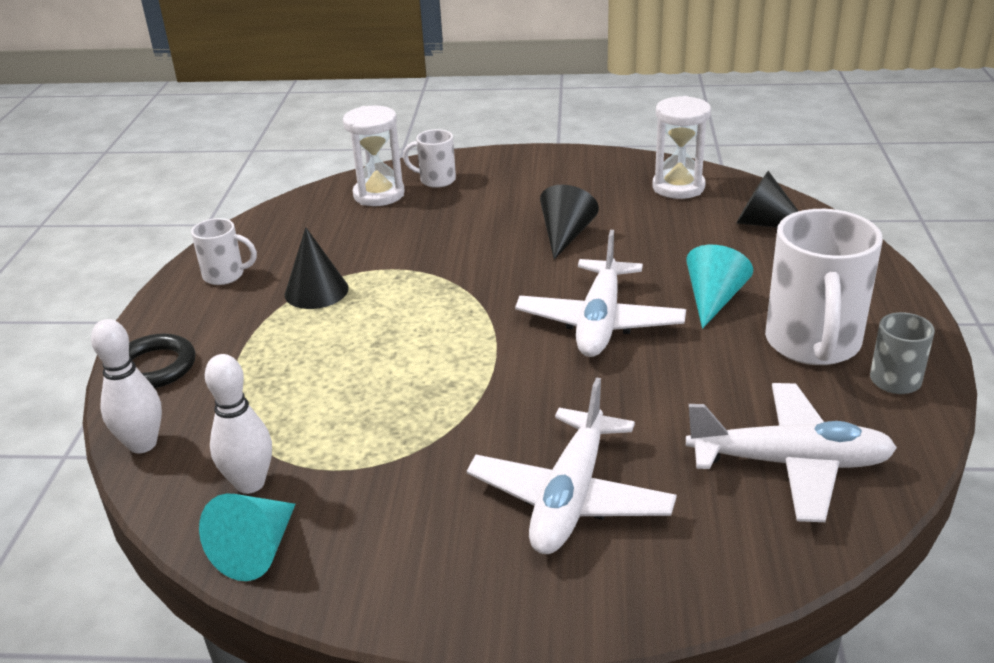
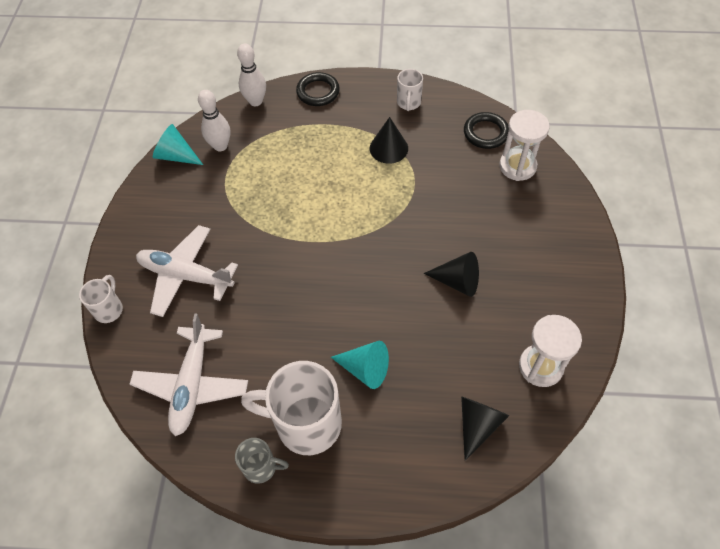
camera: 90 degrees right, 25 degrees up
(312, 215) = (486, 133): none -> black ring
(436, 180) = (543, 199): white mug -> white mug (109, 309)
(599, 322) = (343, 297): white plane -> none

